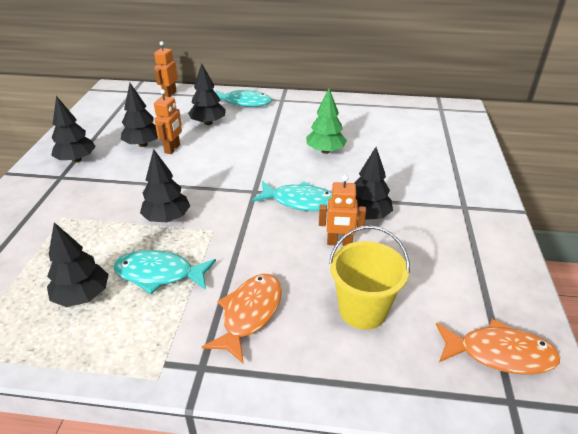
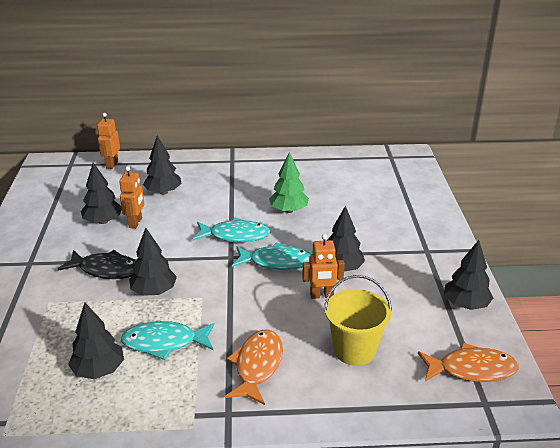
camera: 10 degrees left, 5 degrees down
(76, 160) = (39, 244): black tree -> black tree (465, 304)
(128, 191) = (106, 270): none -> black fish
(243, 102) = (193, 167): turquoise fish -> turquoise fish (235, 235)

